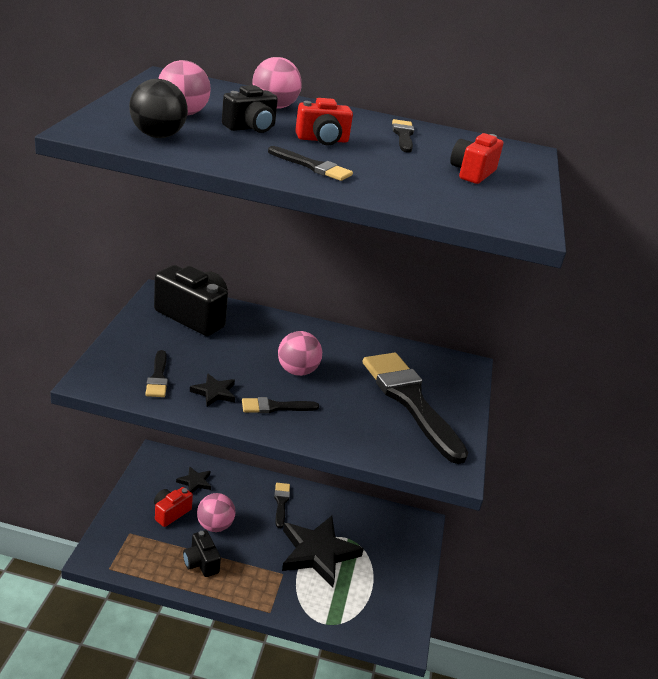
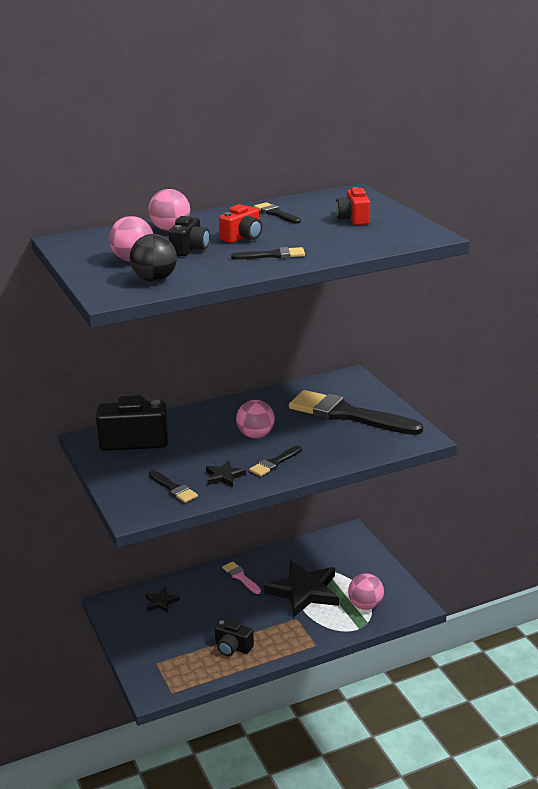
camera: 30 degrees left, 5 degrees down
(170, 513) = (169, 632): red camera -> none
(215, 525) = (212, 620): pink ball -> pink ball (365, 605)
(281, 502) = (240, 577): black brush -> pink brush

